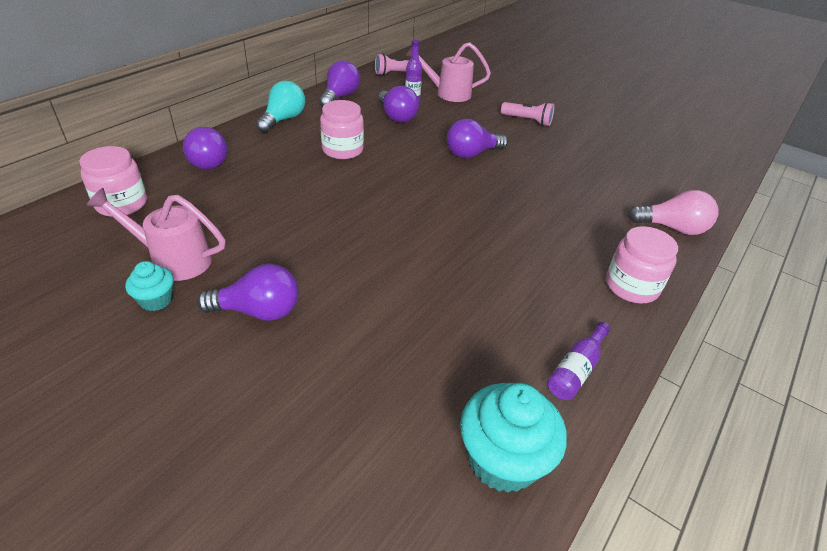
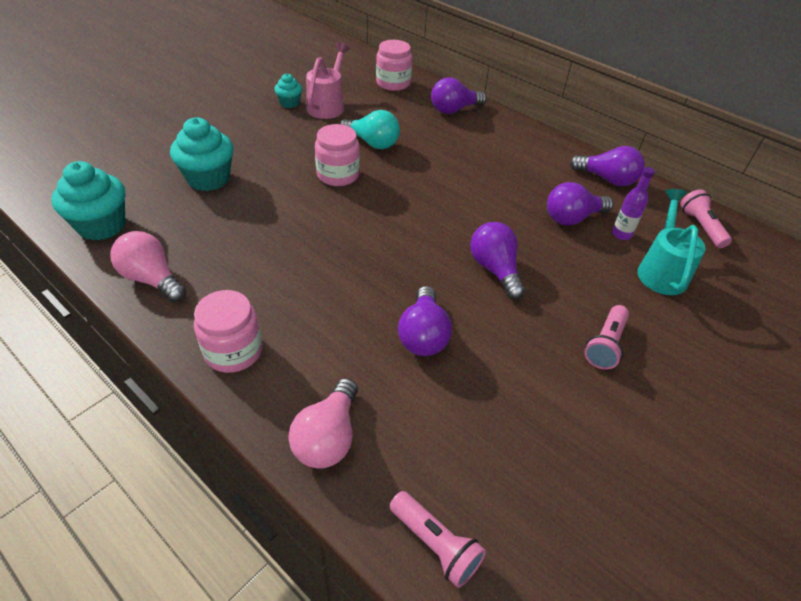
camera: 95 degrees right, 5 degrees up
(258, 311) = (268, 137): purple light bulb -> purple light bulb (423, 335)
(283, 119) = (539, 144): turquoise light bulb -> turquoise light bulb (372, 143)
(342, 150) = (486, 177): pink jar -> pink jar (338, 175)
(369, 358) = (208, 179): none -> turquoise cupcake
(448, 93) = (661, 271): pink watering can -> turquoise watering can
(576, 369) = (152, 279): purple bottle -> pink light bulb
(706, 186) = (435, 544): none -> pink flashlight

